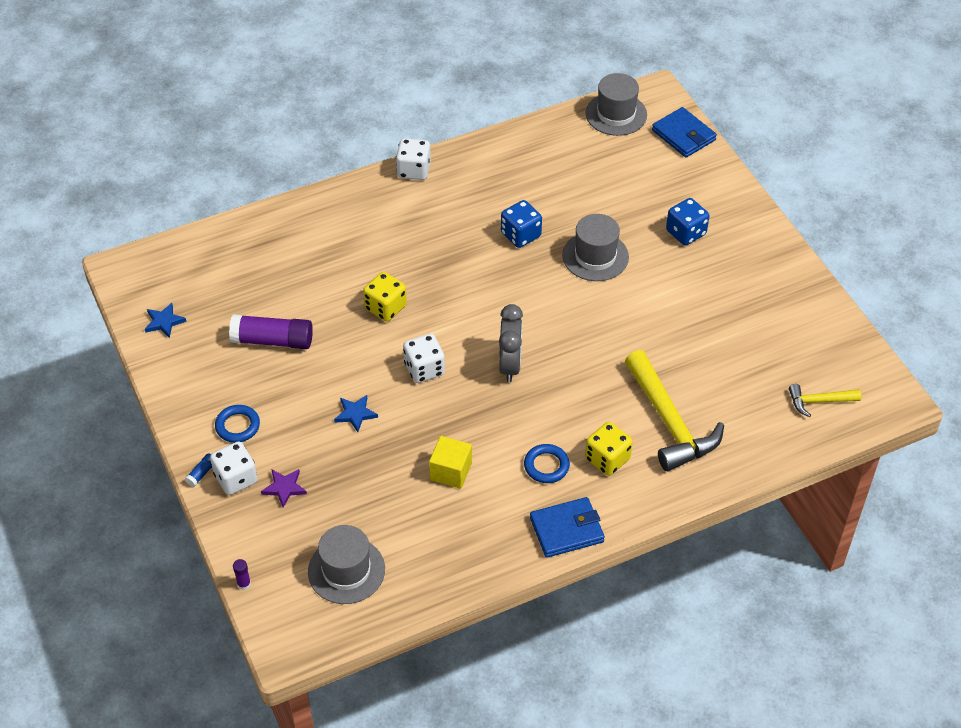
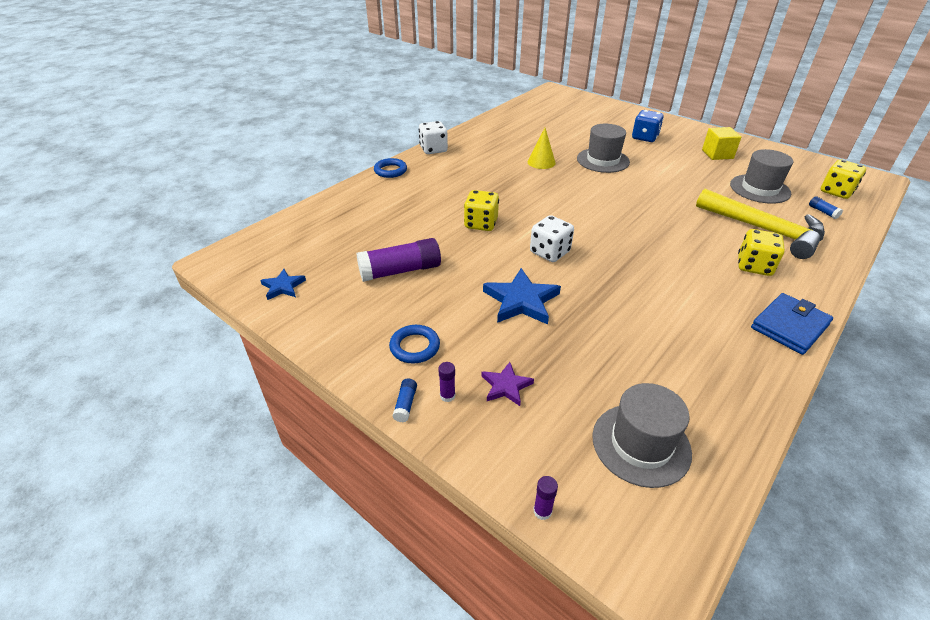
camera: 25 degrees left, 10 degrees down
(236, 478) = (447, 396): white dice -> purple glue stick
(355, 414) = (521, 301): blue star -> blue star, size x1.73
(451, 471) = (646, 316): yellow cube -> yellow cube (717, 154)
(510, 365) = (613, 231): grey clock -> none
(520, 235) = (541, 162): blue dice -> yellow cone
(546, 466) = (716, 285): blue ring -> blue ring (390, 171)
(616, 114) = (540, 101): grey hat -> grey hat (759, 189)
(683, 135) = (590, 101): blue wallet -> none
(765, 422) = (823, 212): none -> blue glue stick
(819, 401) = (836, 192): yellow hammer -> yellow dice

